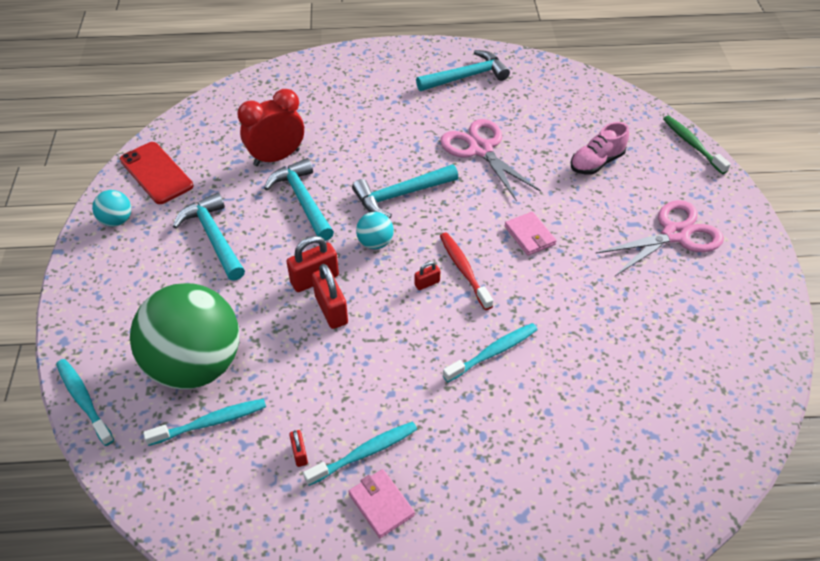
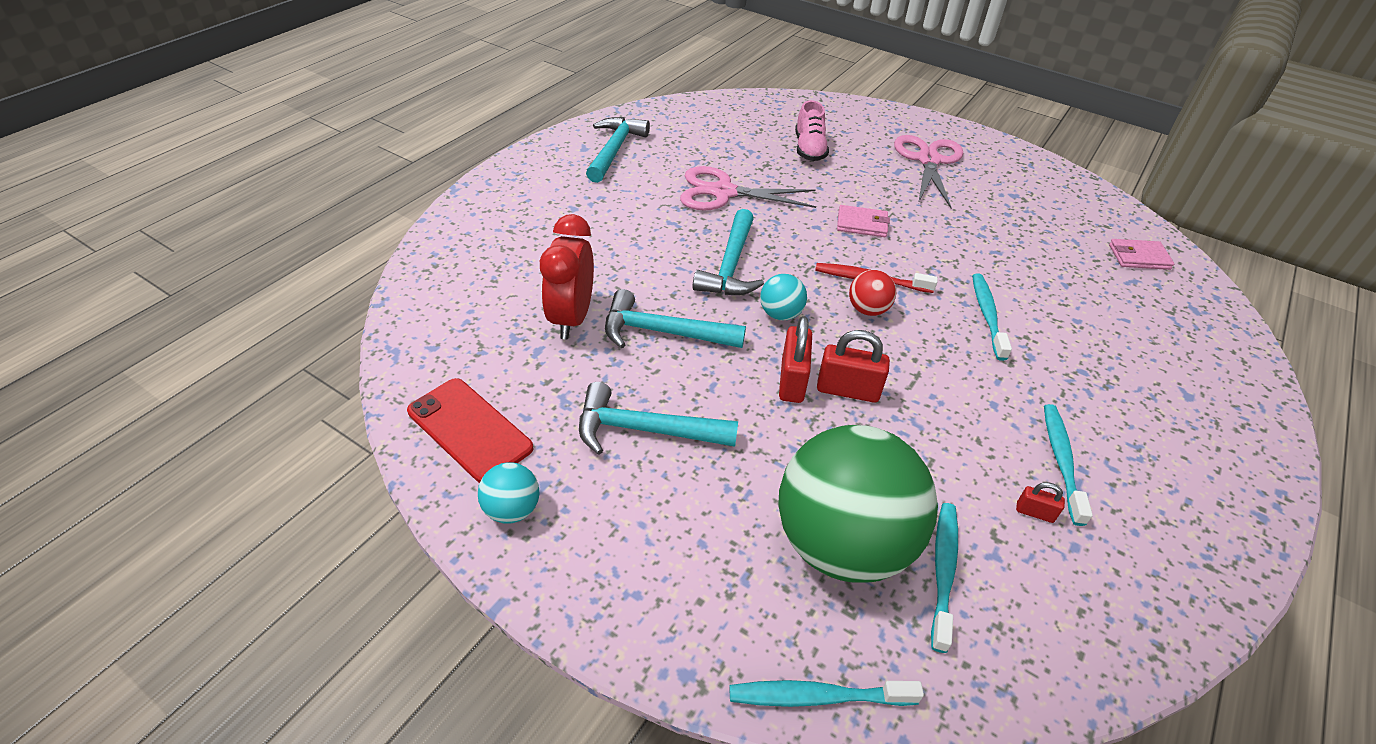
camera: 55 degrees left, 5 degrees down
(156, 173) = (469, 430): red phone -> red phone turned 45 degrees clockwise
(381, 504) = (1133, 481): pink wallet -> pink wallet (1138, 257)
(427, 283) = (867, 310): red padlock -> red ball
(692, 144) = (837, 102): green toothbrush -> none

